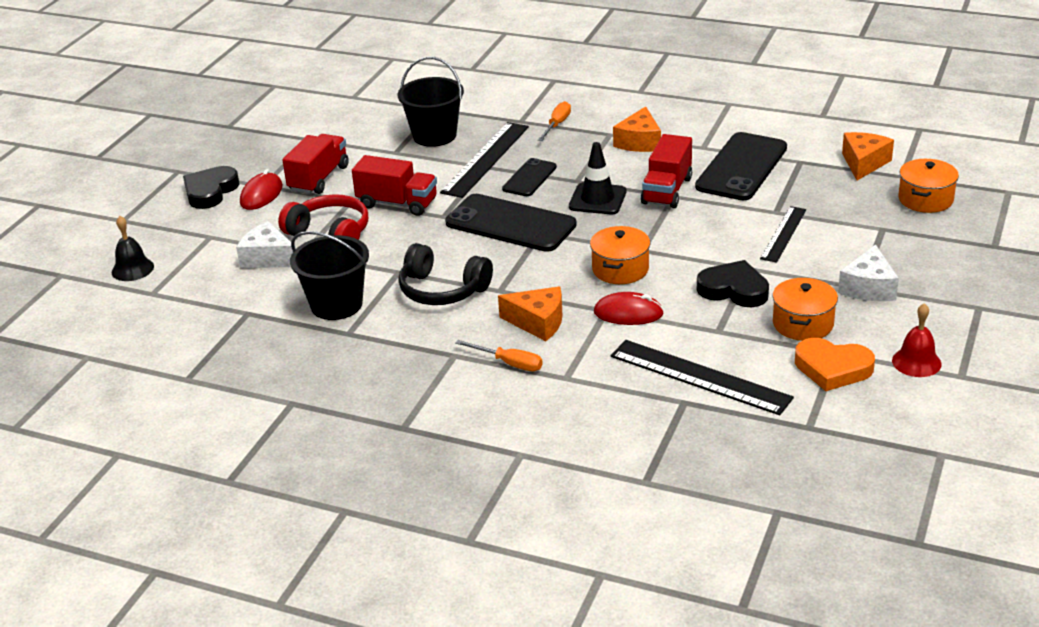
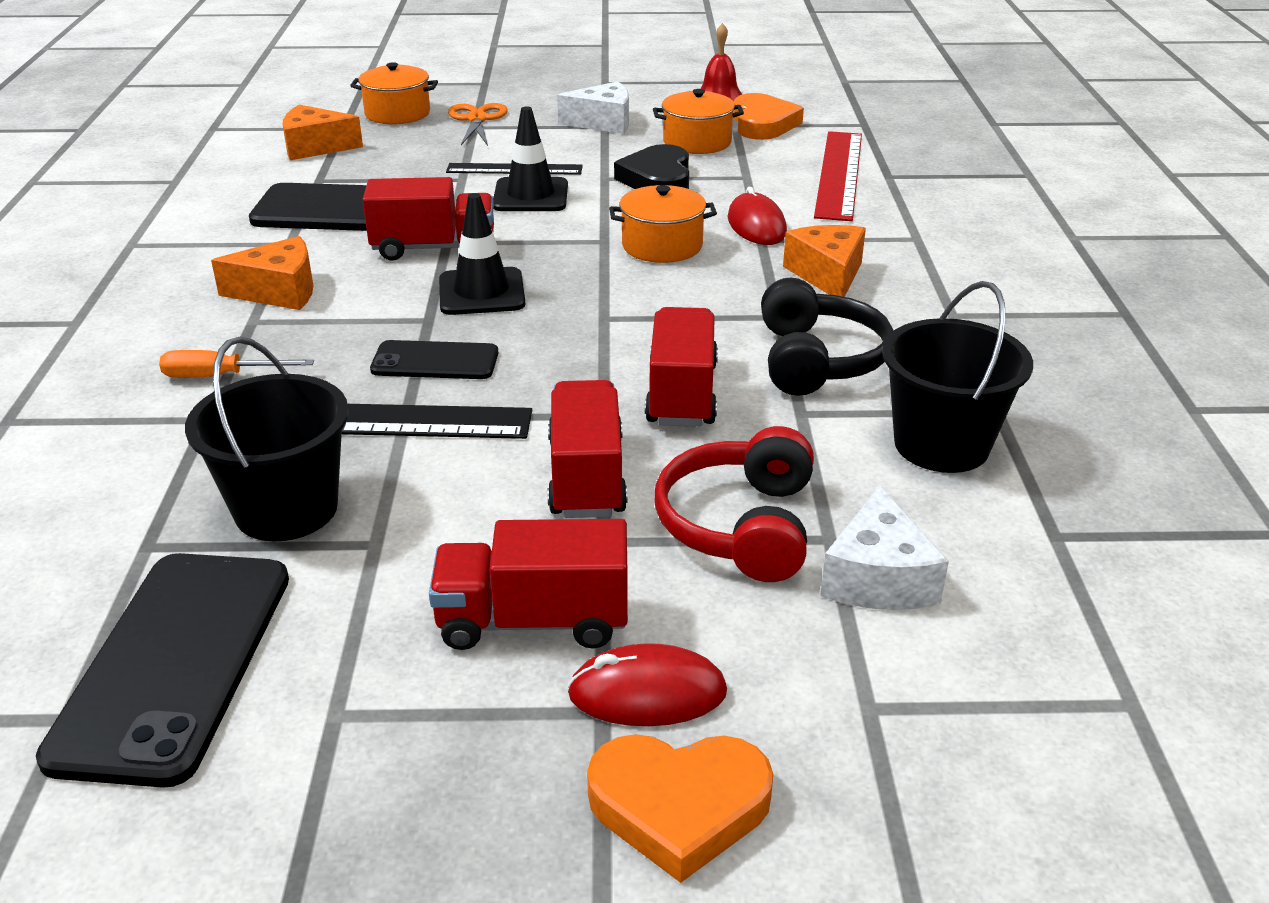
camera: 115 degrees left, 0 degrees up
(132, 269) = (1092, 789): black bell -> none
(210, 191) = (679, 806): black heart -> orange heart
(443, 241) = (682, 394): none -> red truck
(509, 363) = (929, 275): orange screwdriver -> none
(510, 224) = (593, 346): black phone -> black phone (174, 663)
(699, 377) = (839, 174): black ruler -> red ruler
(731, 233) = (530, 196): none -> black traffic cone
(898, 231) = (477, 119): none -> orange scissors

